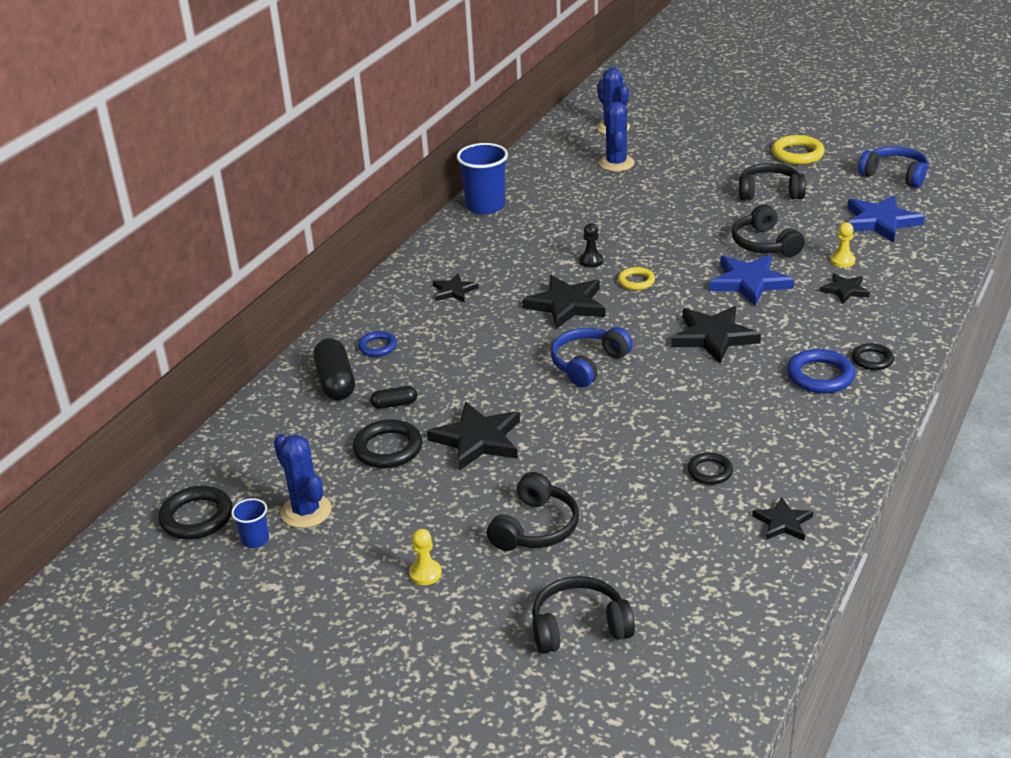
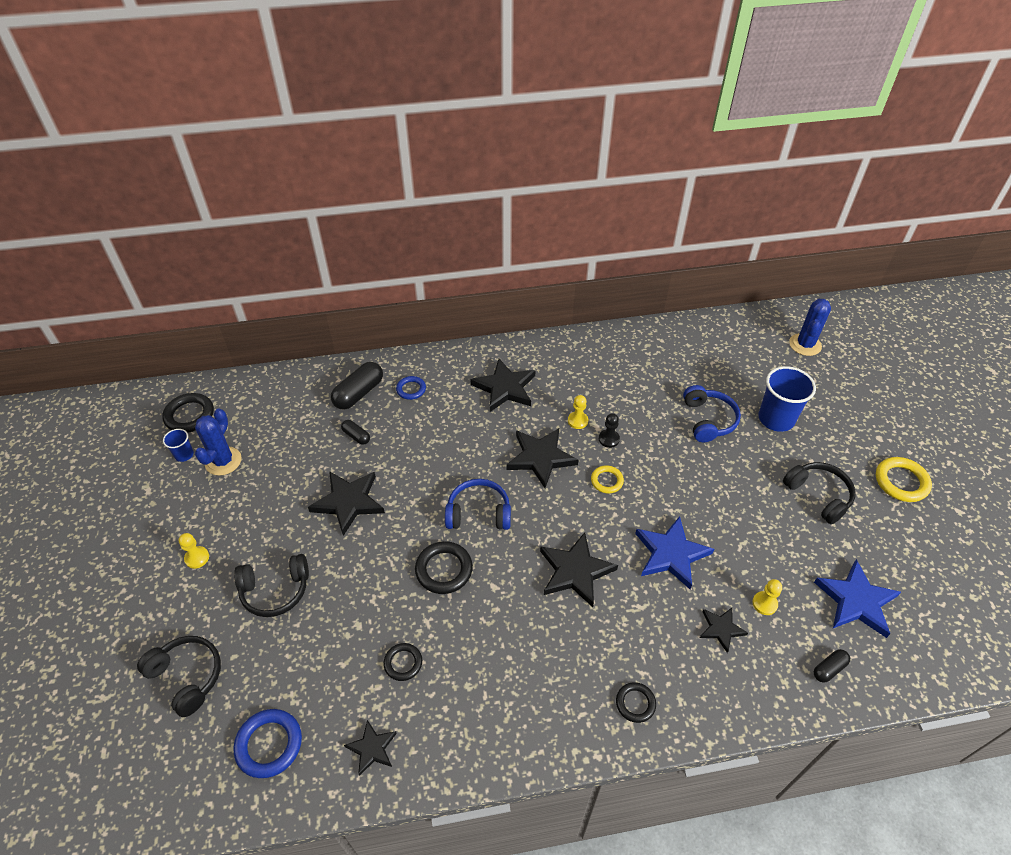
camera: 50 degrees right, 15 degrees up
(388, 448) = (308, 461): black ring -> black ring (444, 570)
(454, 291) = (505, 388): black star -> black star, size x1.76
(485, 206) = (622, 340): blue cup -> blue cup (776, 419)
(549, 268) = (577, 421): none -> yellow pawn
(616, 163) = (756, 376): blue cactus -> none
(764, 244) = (736, 534): black headphones -> none
(820, 376) = (581, 675): blue ring -> blue ring (269, 744)
(895, 175) = (948, 572): blue headphones -> blue headphones (708, 420)
(925, 260) = (829, 669): none -> black capsule

